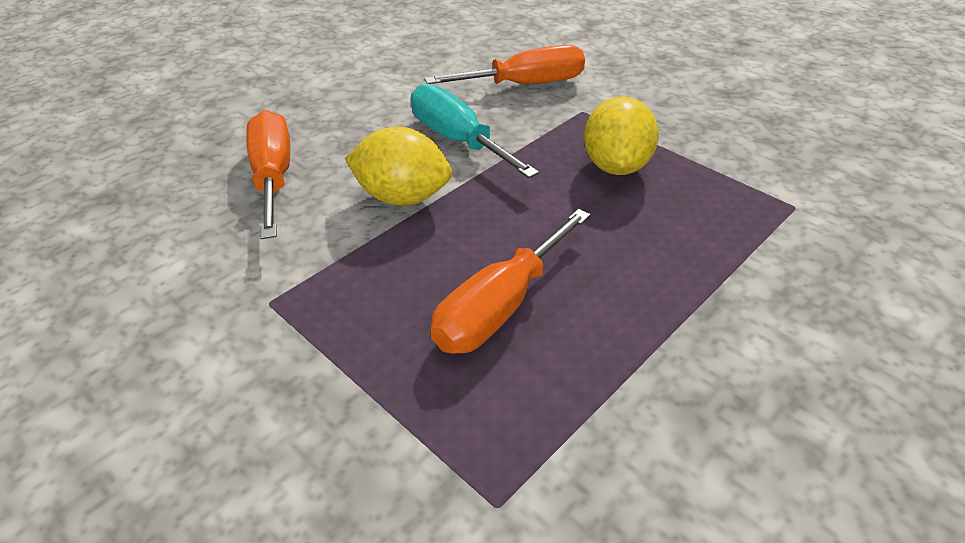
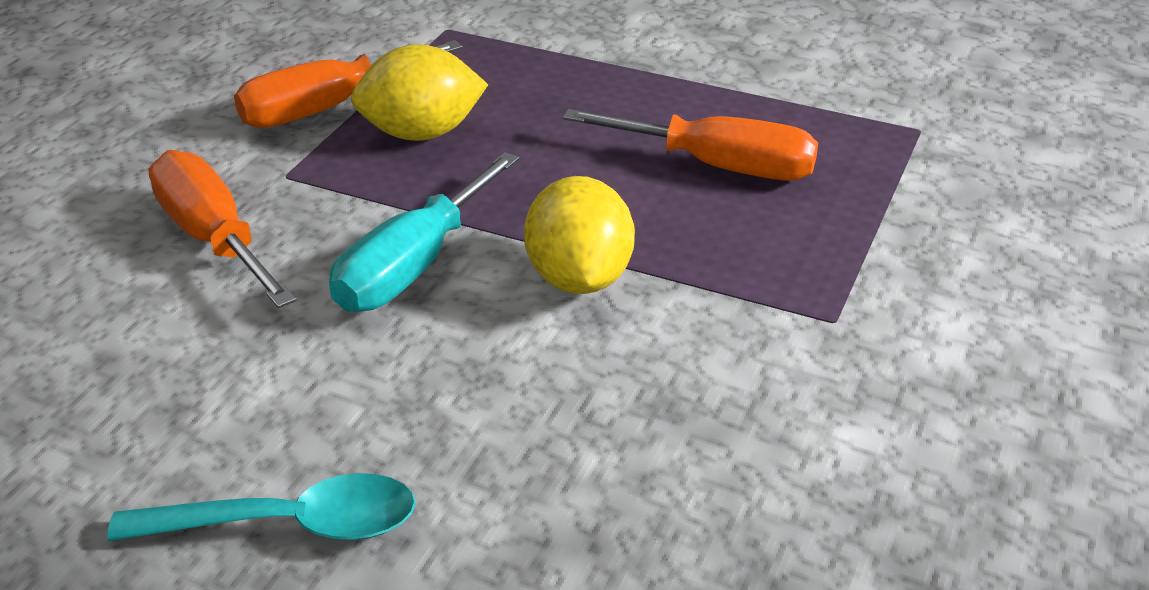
camera: 110 degrees left, 5 degrees down
(273, 177) = (602, 420): orange screwdriver -> orange screwdriver (327, 108)
(294, 85) = (289, 524): none -> turquoise spoon

